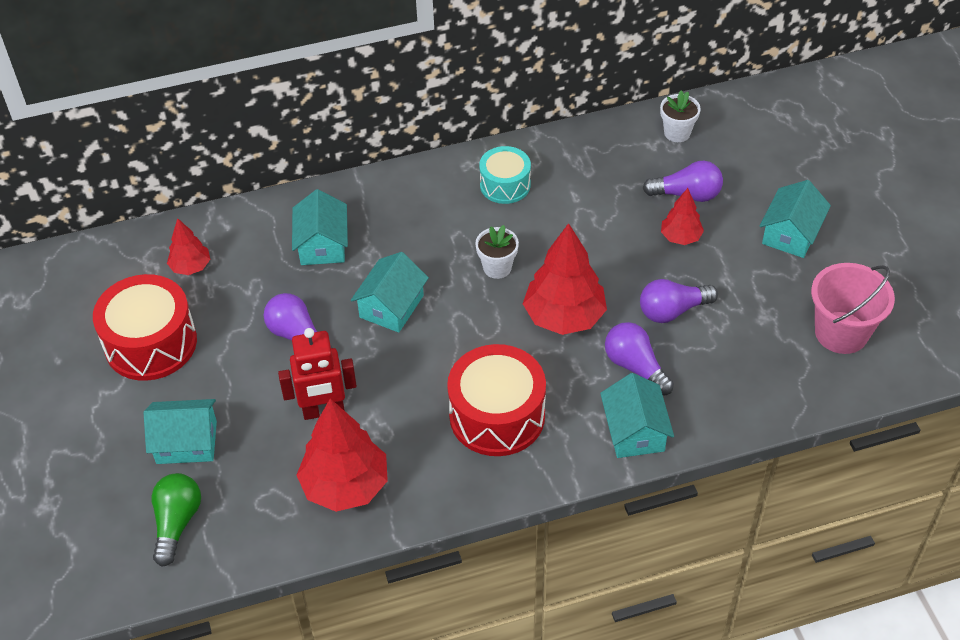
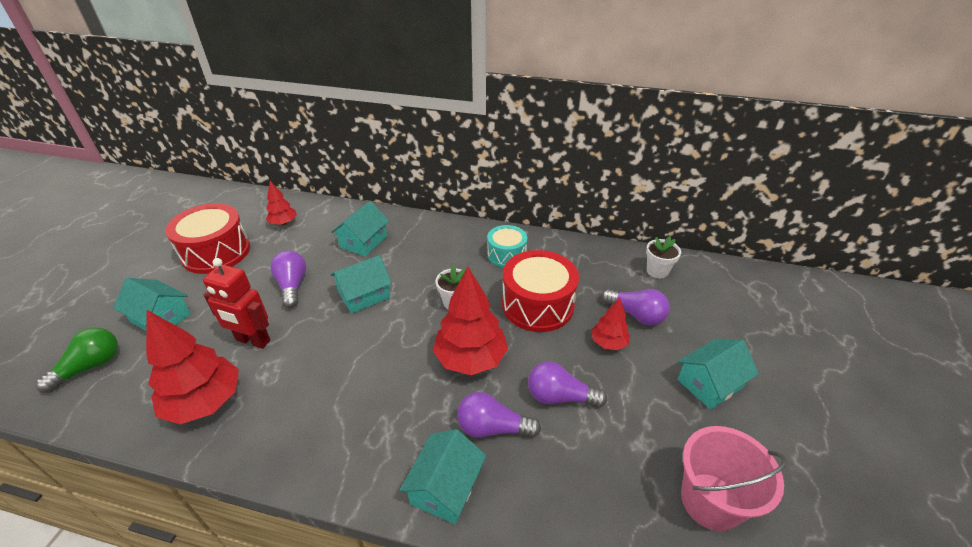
camera: 30 degrees right, 10 degrees down
(497, 415) = (354, 408): red drum -> red drum (537, 305)
(635, 367) = (492, 428): purple light bulb -> purple light bulb turned 75 degrees counterclockwise

